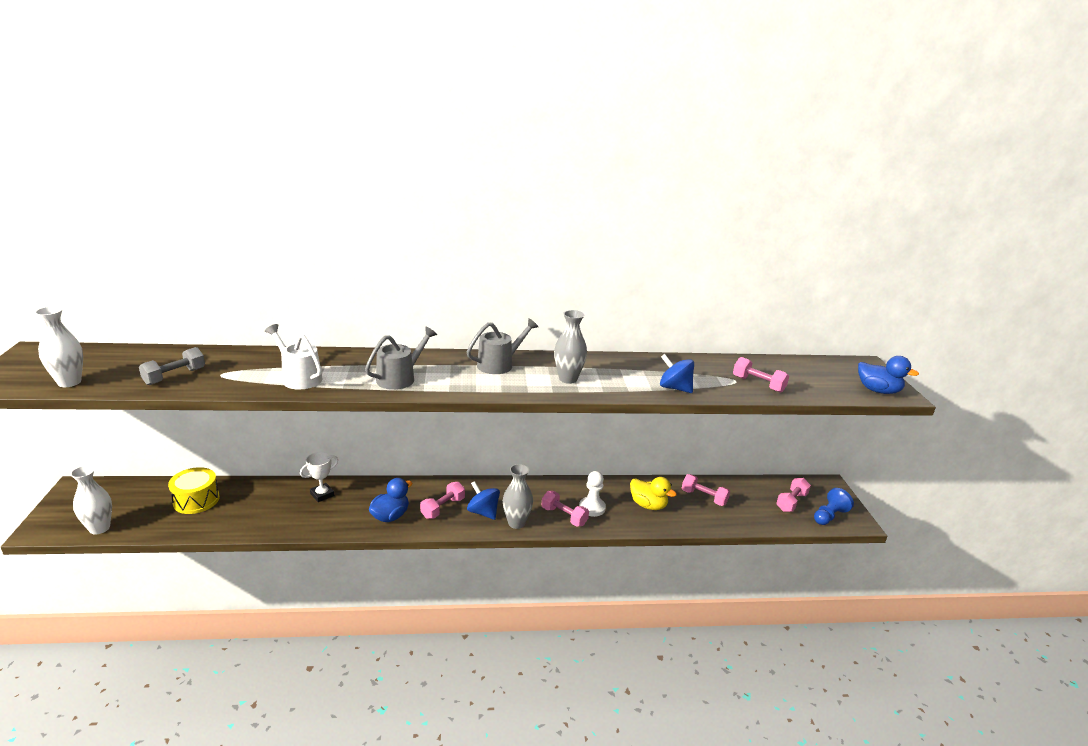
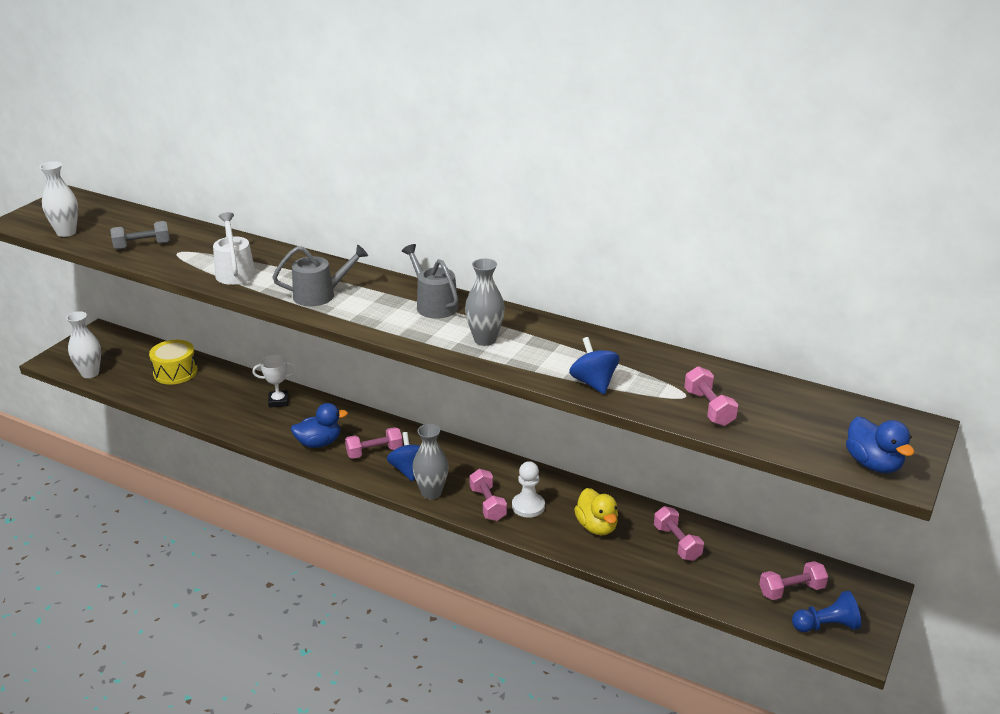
camera: 35 degrees right, 5 degrees up
(499, 364) = (433, 305): grey watering can -> grey watering can turned 120 degrees counterclockwise

